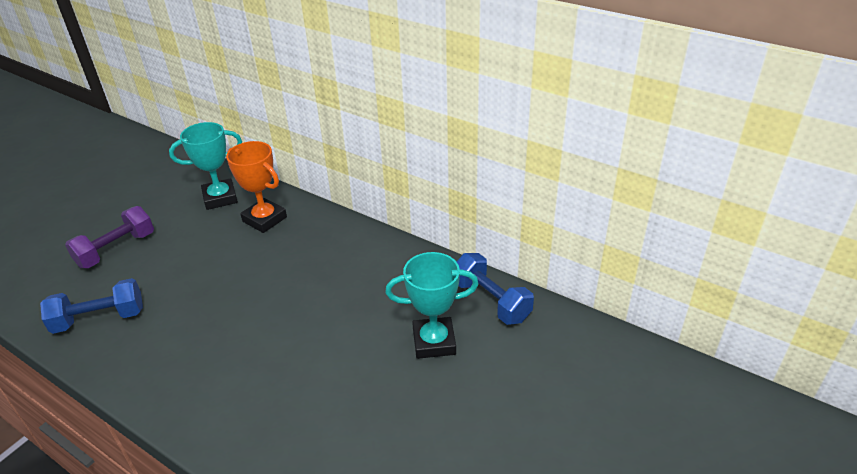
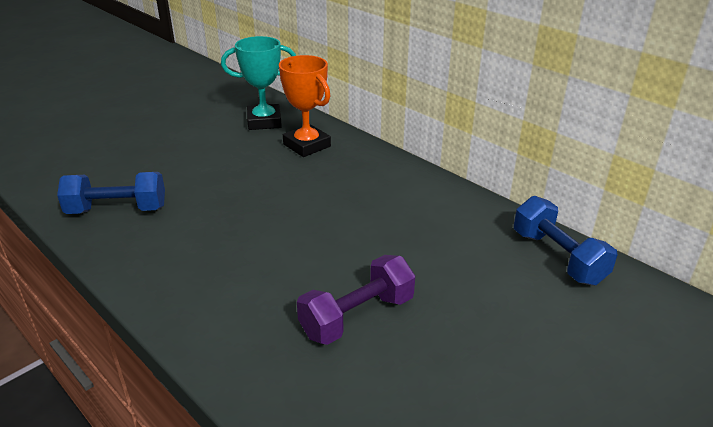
camera: 10 degrees right, 5 degrees down
(116, 250) = (150, 152): purple dumbbell -> purple dumbbell (357, 317)
(434, 342) = (485, 289): turquoise trophy -> none

